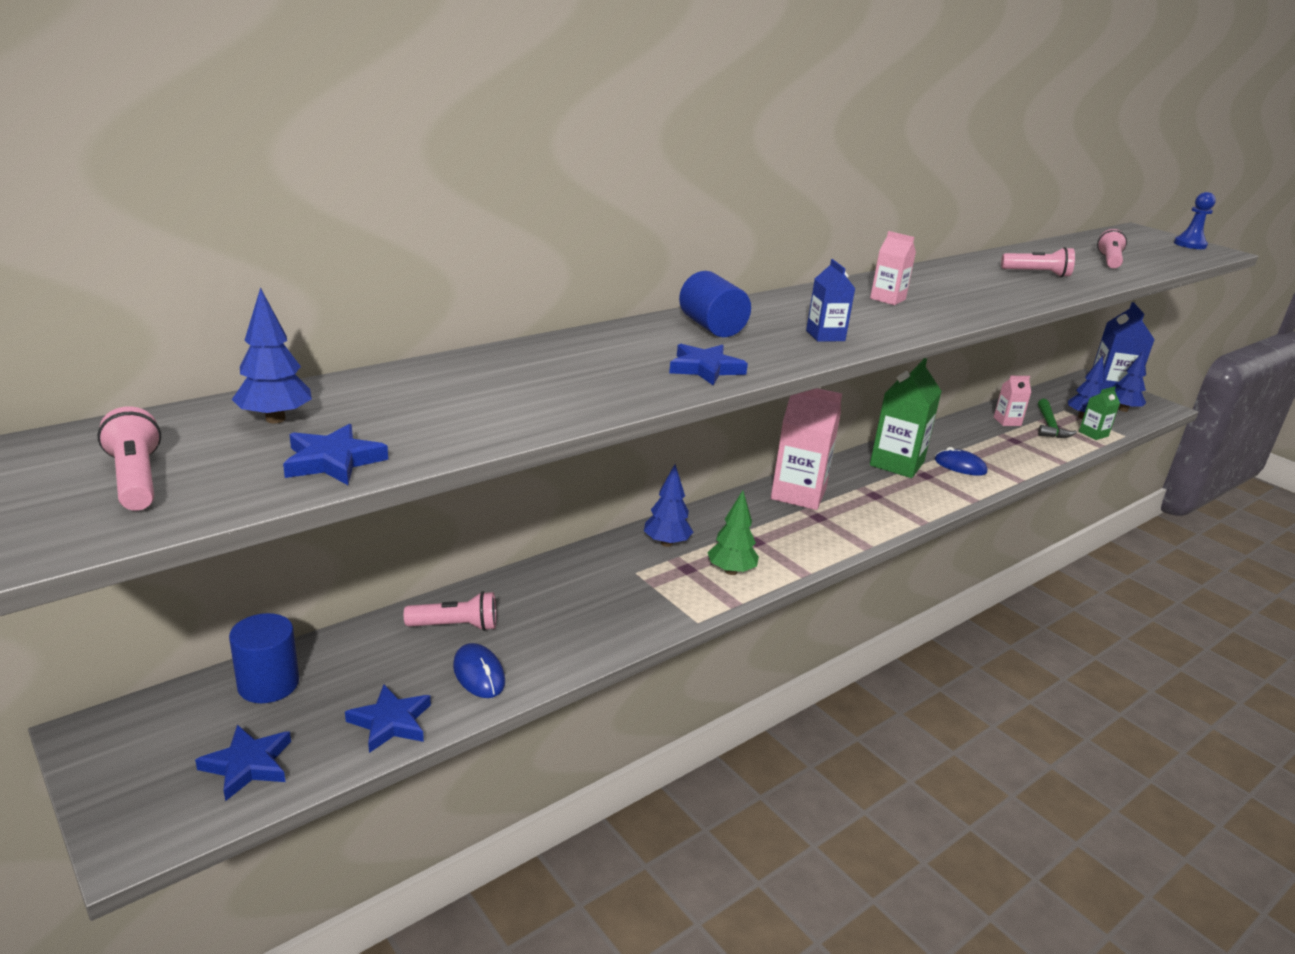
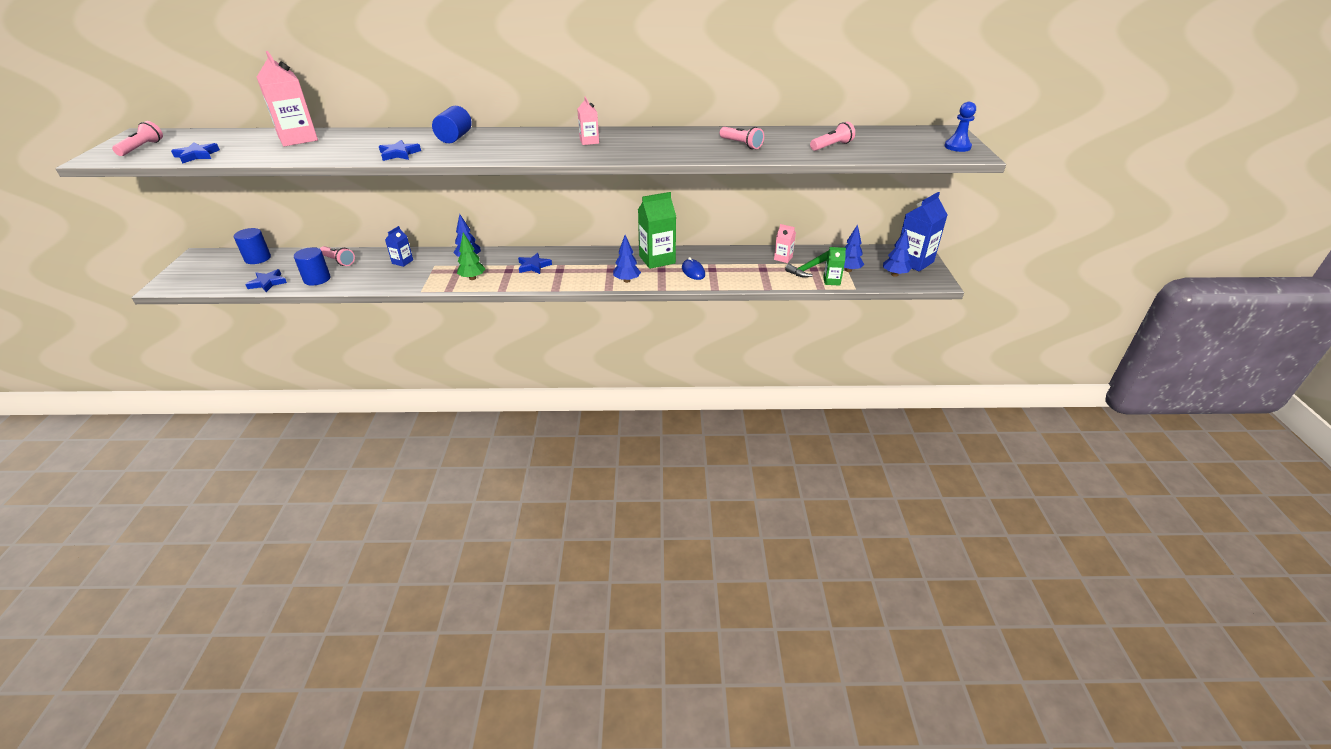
camera: 40 degrees right, 10 degrees up
(248, 765) = (215, 279): blue star -> blue star (534, 266)
(275, 419) = (215, 139): blue tree -> blue tree (626, 280)
(479, 674) = (317, 279): blue mouse -> blue cylinder
(798, 494) = (571, 257): pink carton -> pink carton (298, 139)
(825, 336) = (496, 152): blue carton -> blue carton (402, 262)

